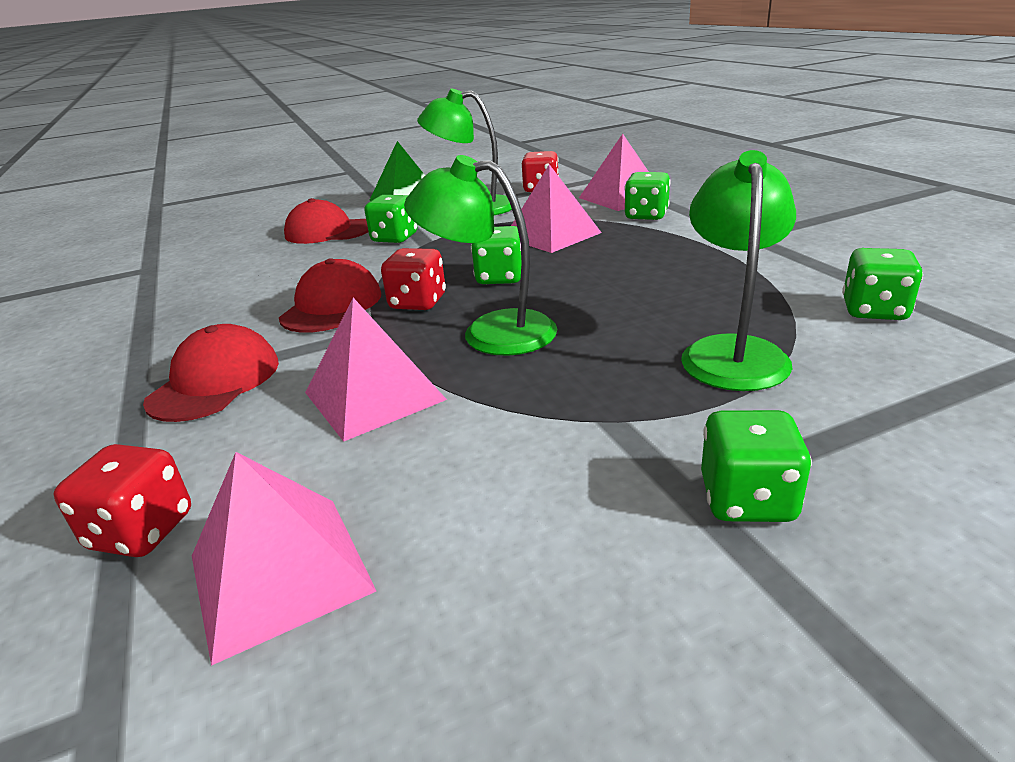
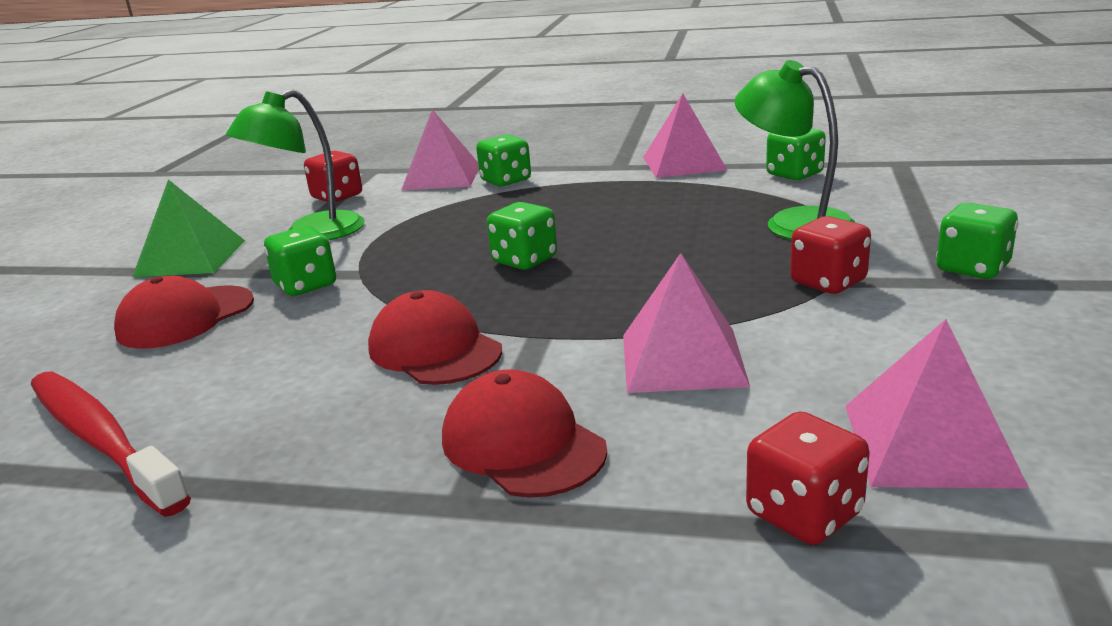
camera: 55 degrees left, 5 degrees down
(183, 274) = (101, 440): none -> red toothbrush
(418, 302) = (511, 305): red dice -> red dice (828, 282)
(491, 332) = (633, 288): green lamp -> none
(552, 235) = (469, 220): pink pyramid -> pink pyramid (683, 163)

